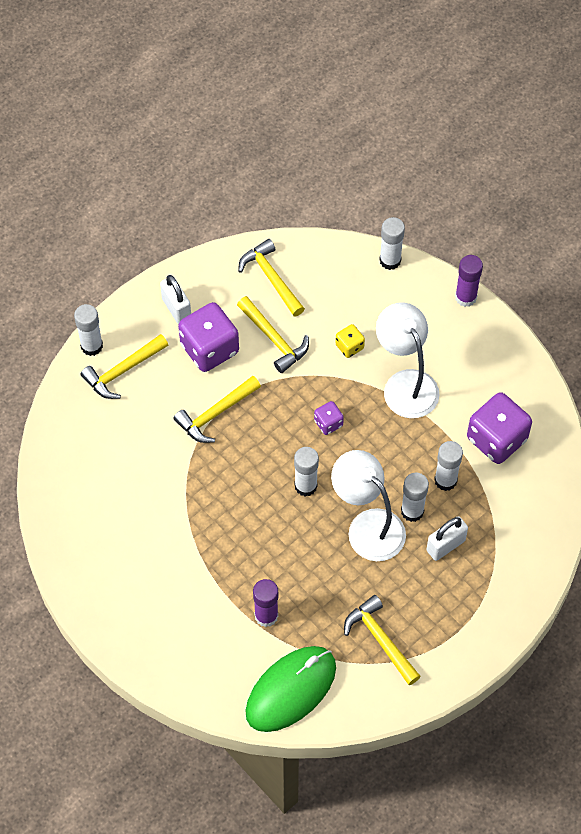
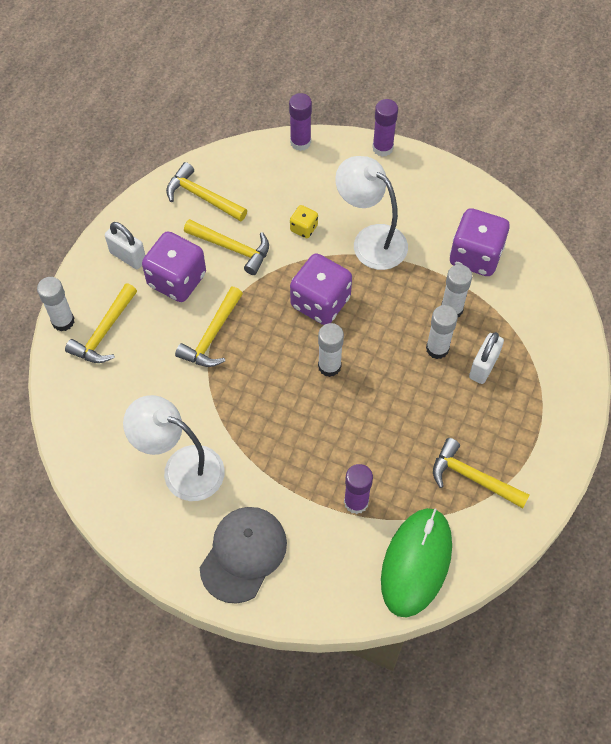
camera: 25 degrees left, 0 degrees up
(147, 617) = (243, 554): none -> grey cap
(328, 423) = (320, 302): purple dice -> purple dice, size x2.06
(367, 526) = (405, 379): white lamp -> white lamp (181, 468)
(390, 260) = (300, 142): white glue stick -> purple glue stick

